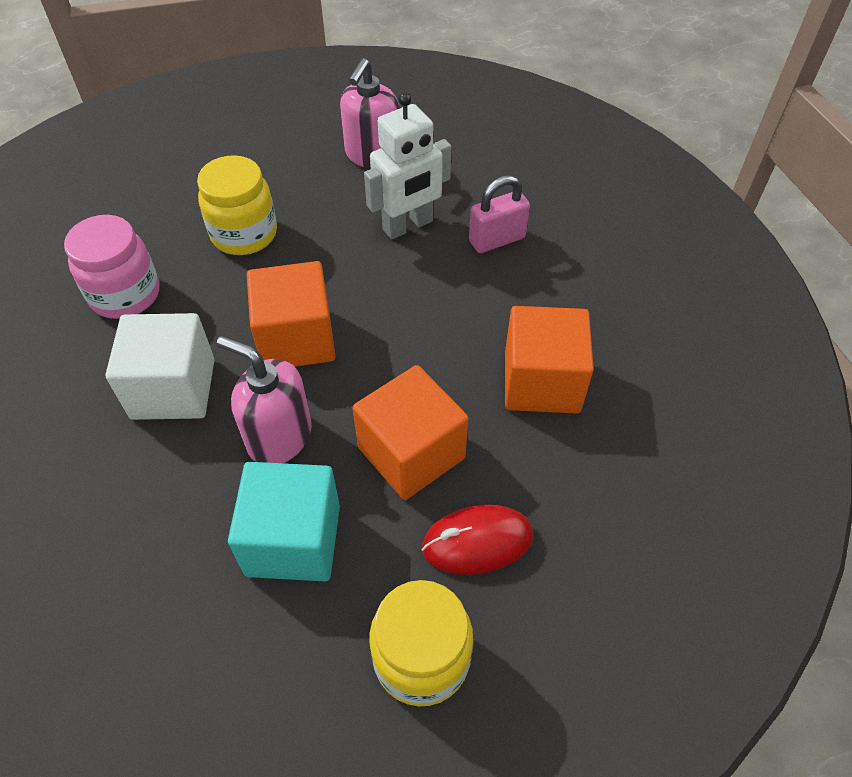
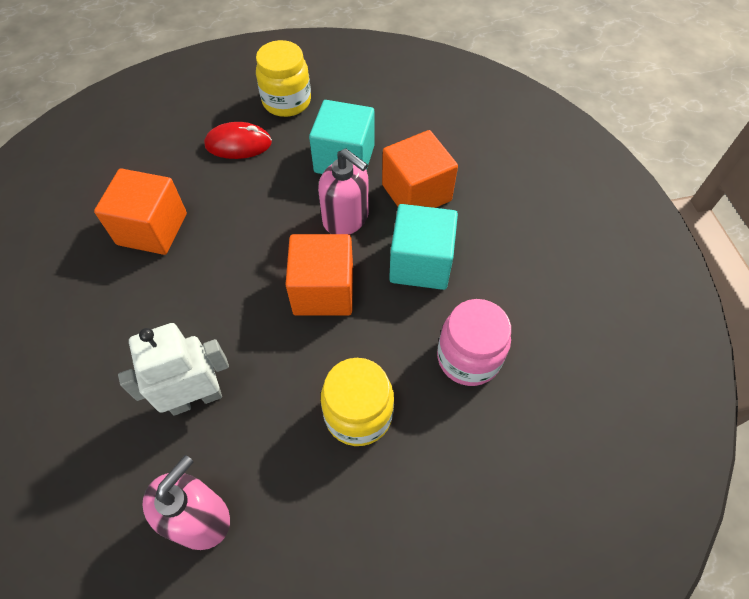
camera: 170 degrees left, 5 degrees up
(173, 389) = (420, 263): white cube -> turquoise cube
(411, 453) = (260, 196): orange cube -> orange cube (416, 193)
(497, 240) = (120, 366): pink padlock -> none

